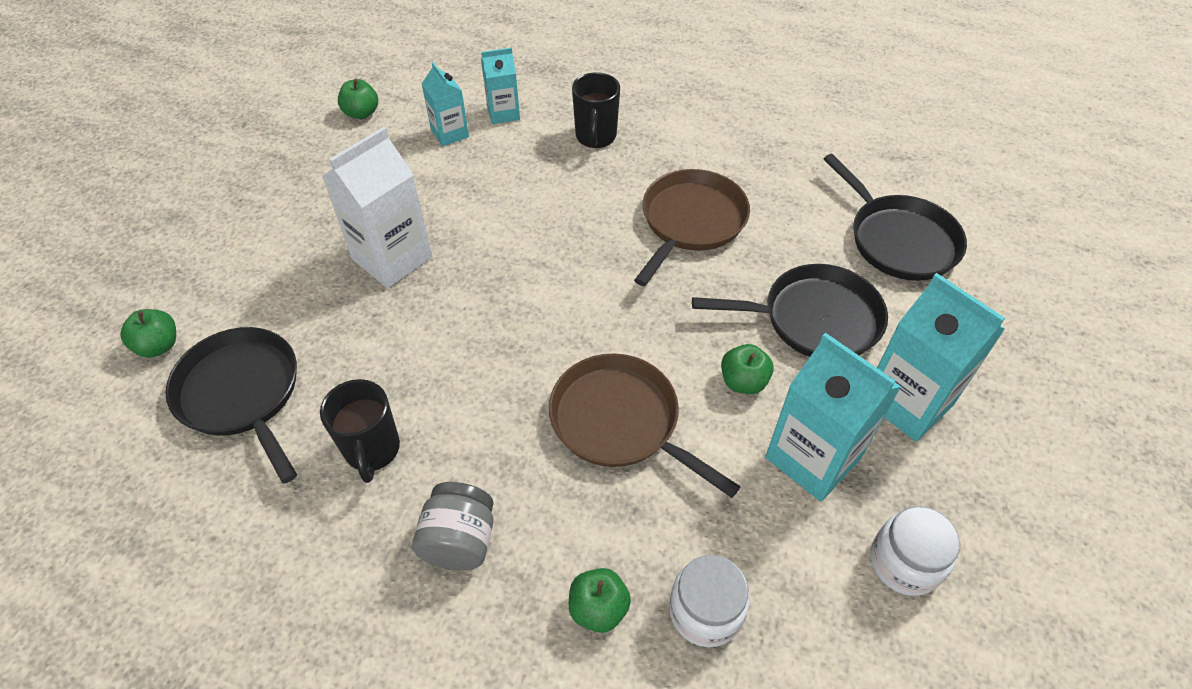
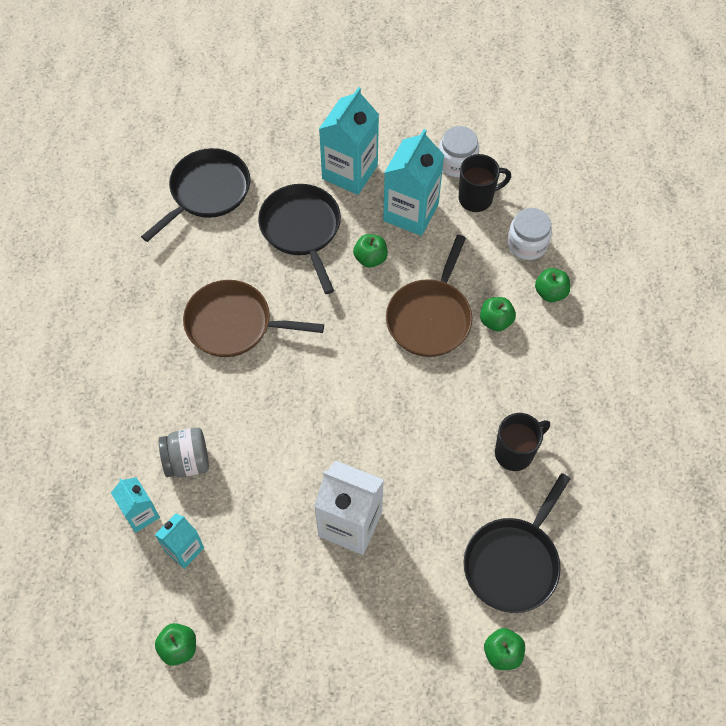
camera: 110 degrees left, 10 degrees up
(460, 541) = (548, 375): grey jar -> grey jar (187, 461)
(580, 504) = (495, 321): none -> green apple
(595, 137) = (151, 424): black mug -> black mug (477, 198)

